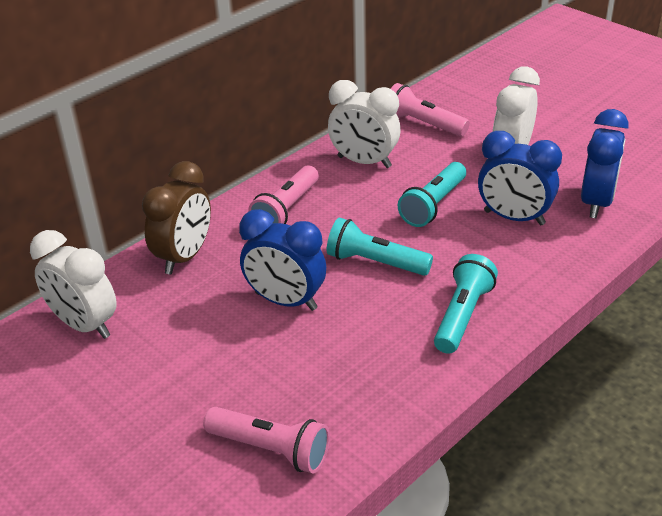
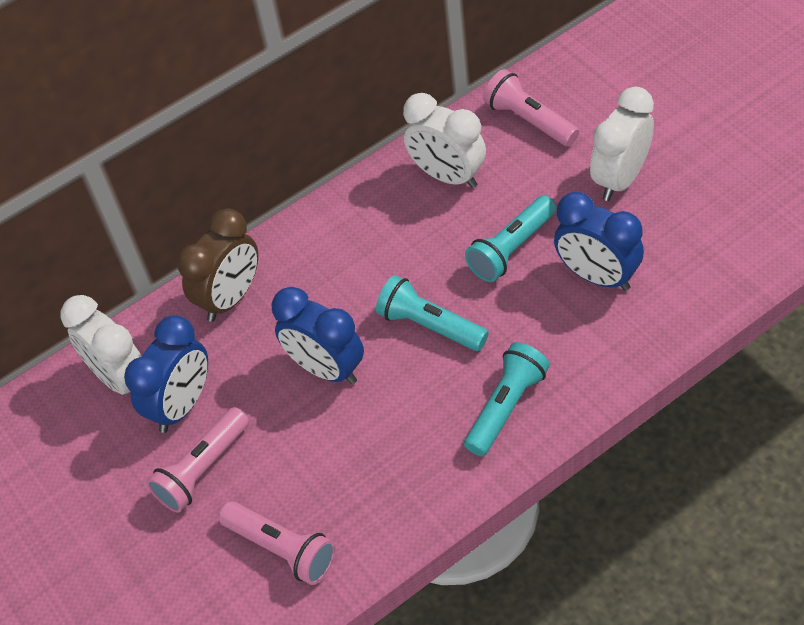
camera: 15 degrees right, 15 degrees up
(286, 210) = (348, 241): pink flashlight -> pink flashlight (203, 469)
(596, 202) = (698, 262): blue clock -> blue clock (182, 405)

